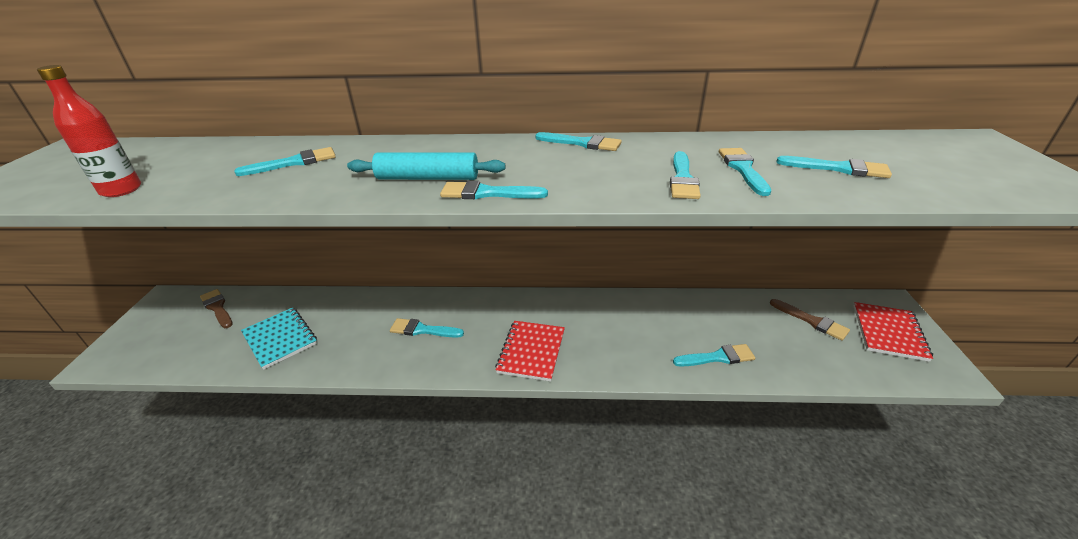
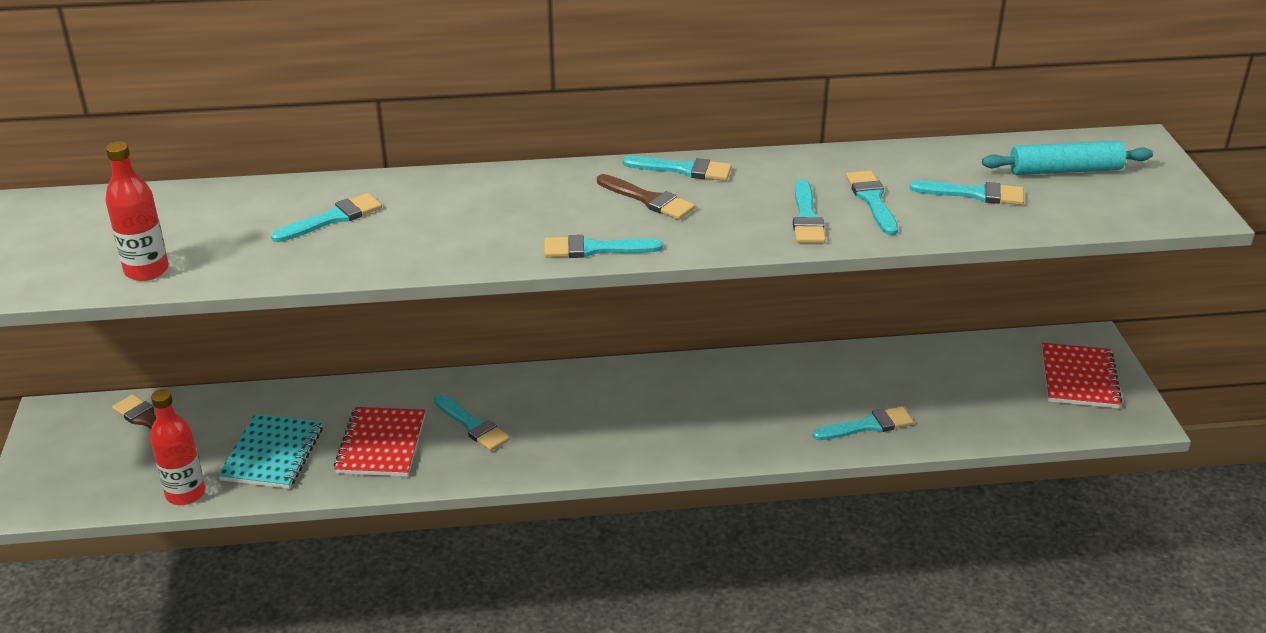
camera: 10 degrees left, 0 degrees up
(206, 364) = (185, 493): none -> red bottle
(280, 339) = (272, 454): turquoise notebook -> turquoise notebook turned 60 degrees clockwise
(423, 330) = (472, 425): turquoise brush -> turquoise brush turned 135 degrees counterclockwise
(427, 178) = (515, 232): turquoise rolling pin -> turquoise rolling pin (1064, 170)
(531, 351) = (629, 439): red notebook -> red notebook (381, 444)
(811, 321) = (987, 372): brown brush -> brown brush (648, 199)

